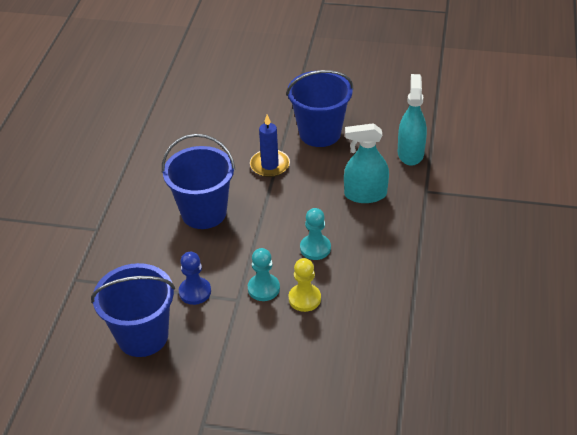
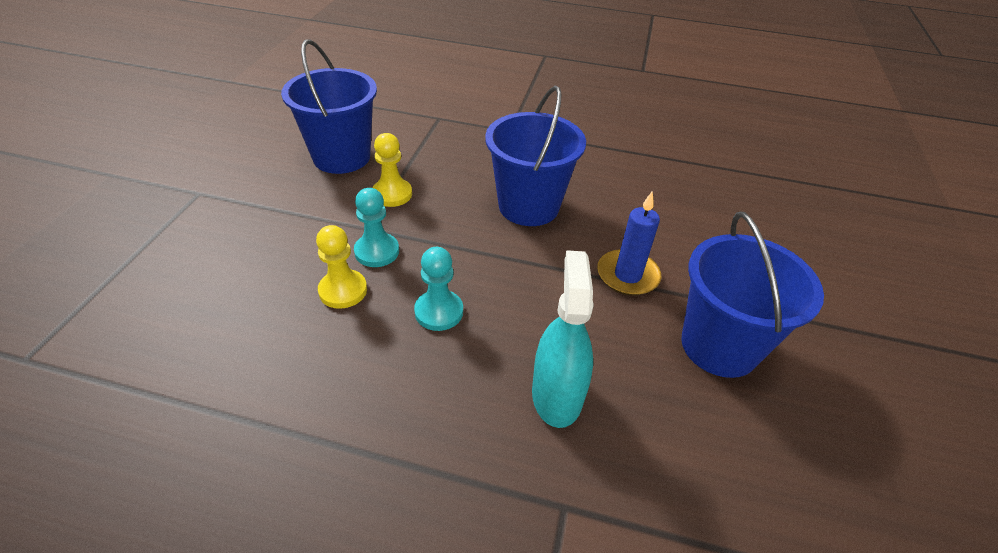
camera: 90 degrees right, 0 degrees up
(195, 292) = (392, 194): blue pawn -> yellow pawn
(410, 153) = (683, 496): turquoise spray bottle -> none

